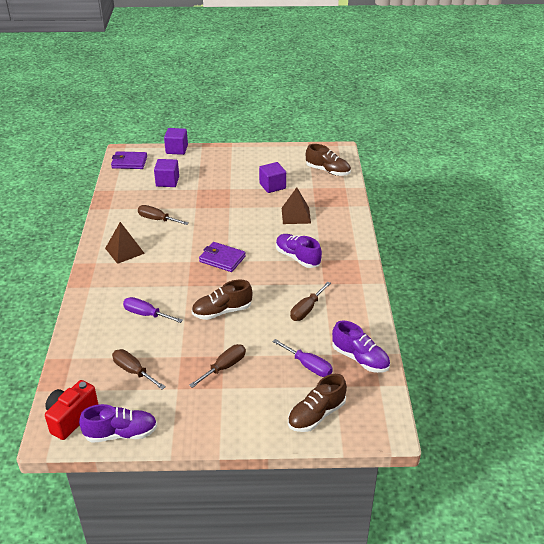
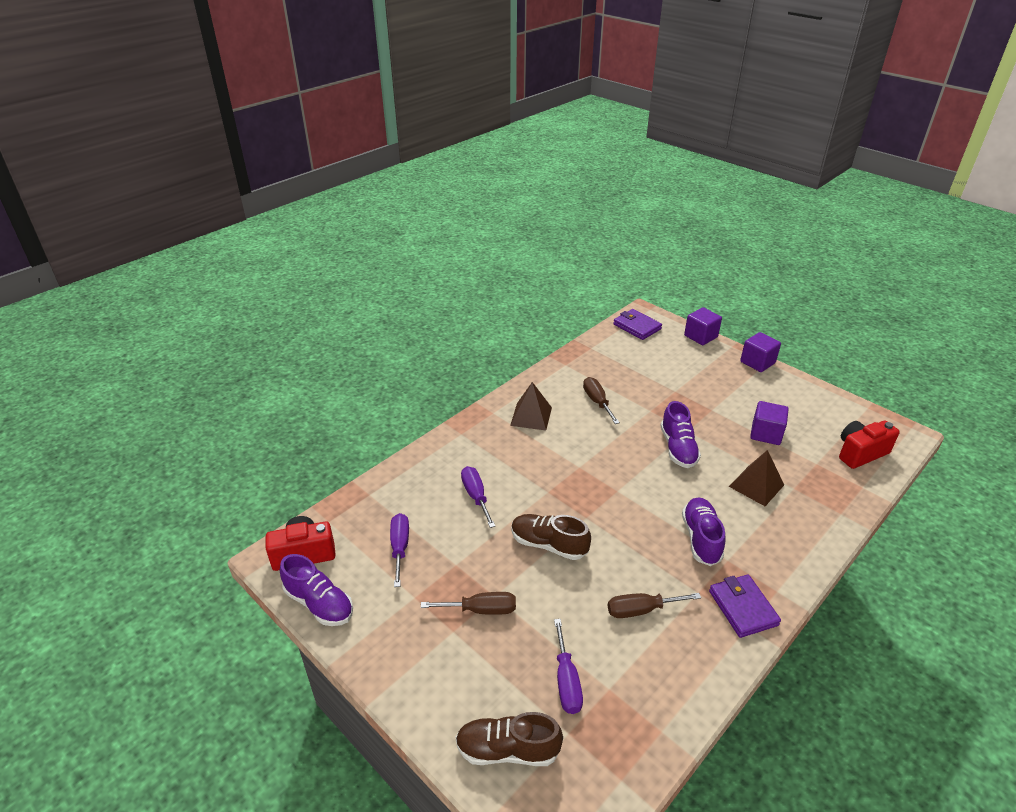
camera: 45 degrees right, 0 degrees up
(133, 371) = (400, 547): brown screwdriver -> purple screwdriver
(167, 181) = (652, 366): purple cube -> purple cube (757, 362)
(222, 259) = (614, 485): purple wallet -> purple wallet (743, 608)
(328, 171) = (860, 453): brown shoe -> red camera
(360, 359) = (636, 723): purple shoe -> purple shoe (678, 448)

